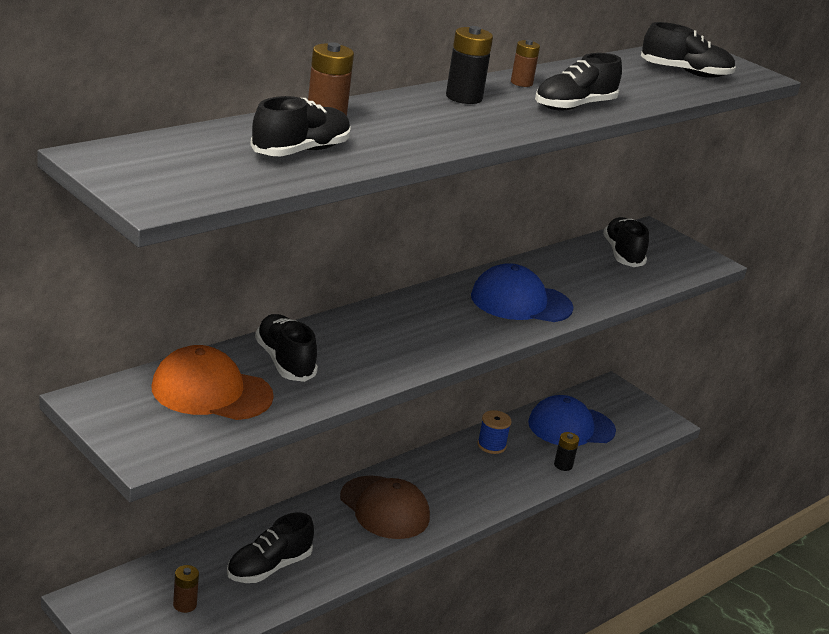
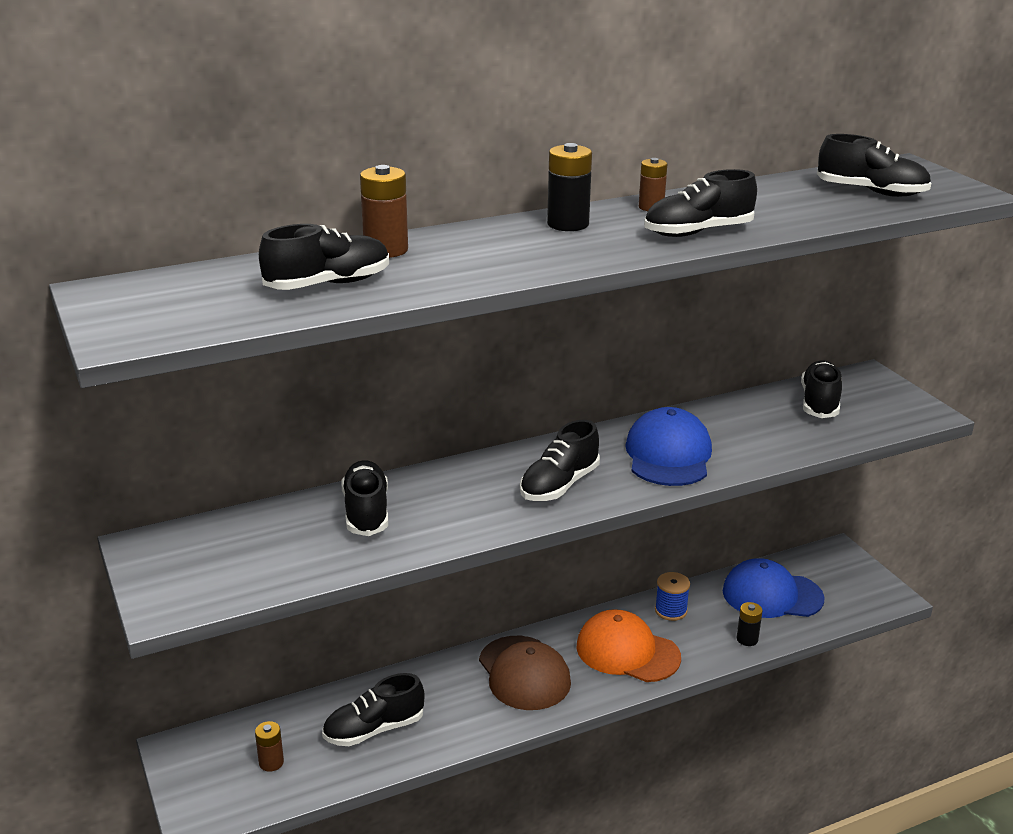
camera: 20 degrees right, 0 degrees up
(211, 392) = (270, 542): orange cap -> orange cap (627, 652)
(442, 331) = (559, 485): none -> black shoe
(520, 302) = (668, 455): blue cap -> blue cap turned 75 degrees clockwise

